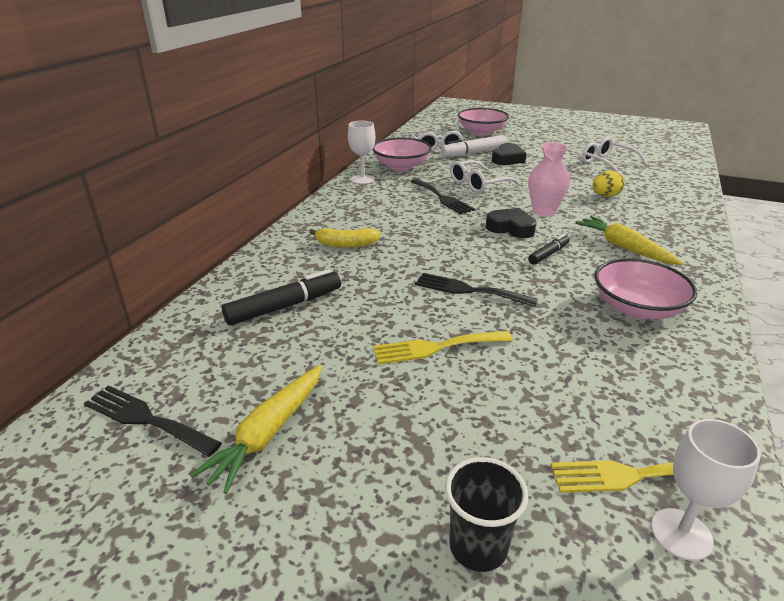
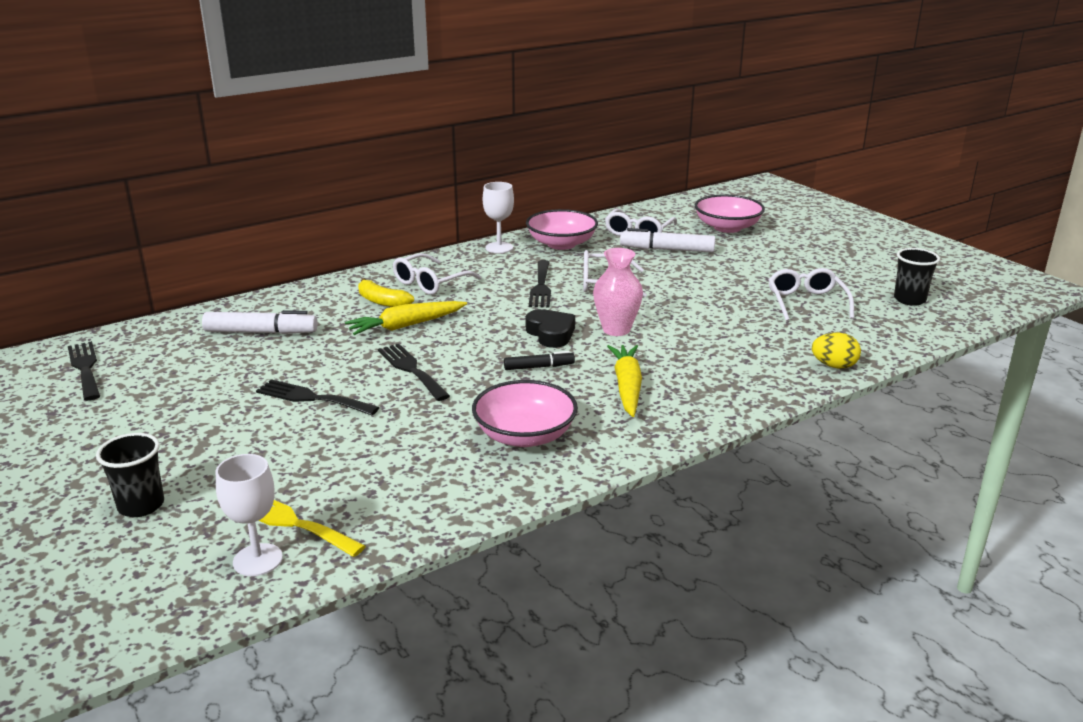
camera: 35 degrees right, 5 degrees down
(268, 433) = (132, 403): yellow carrot -> yellow carrot (406, 326)
(284, 306) = (261, 332): black marker -> white marker
(358, 218) = (430, 283): none -> white glasses
(436, 347) = (312, 398): yellow fork -> black fork
(507, 159) = (692, 266): black heart -> none
(605, 196) = (720, 335): yellow egg -> yellow egg (834, 366)
(648, 148) = (909, 300): none -> black cup

